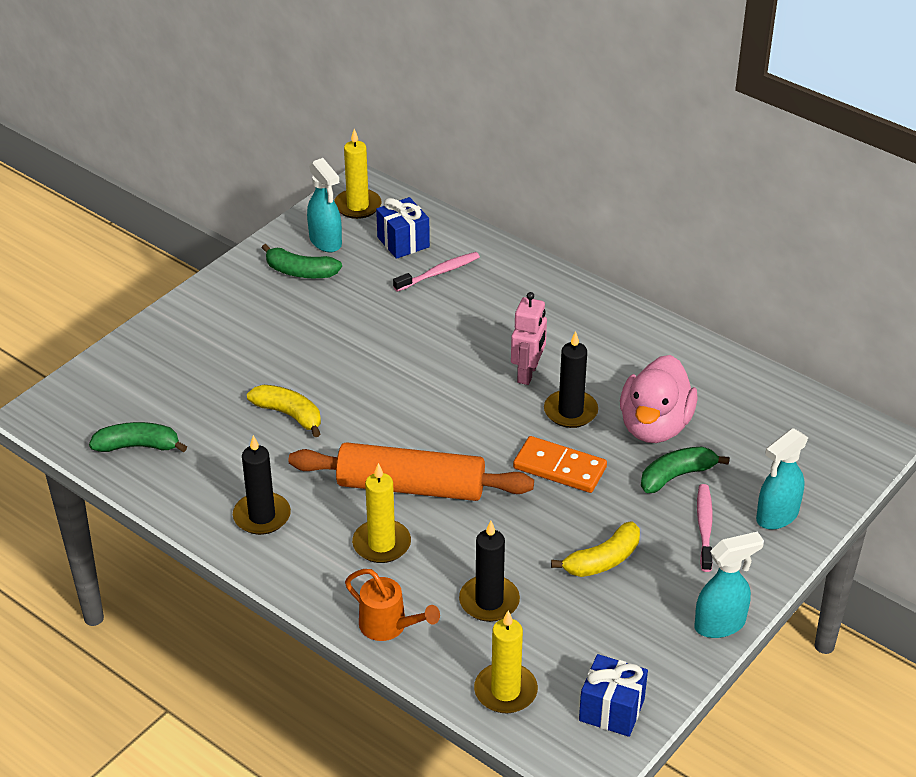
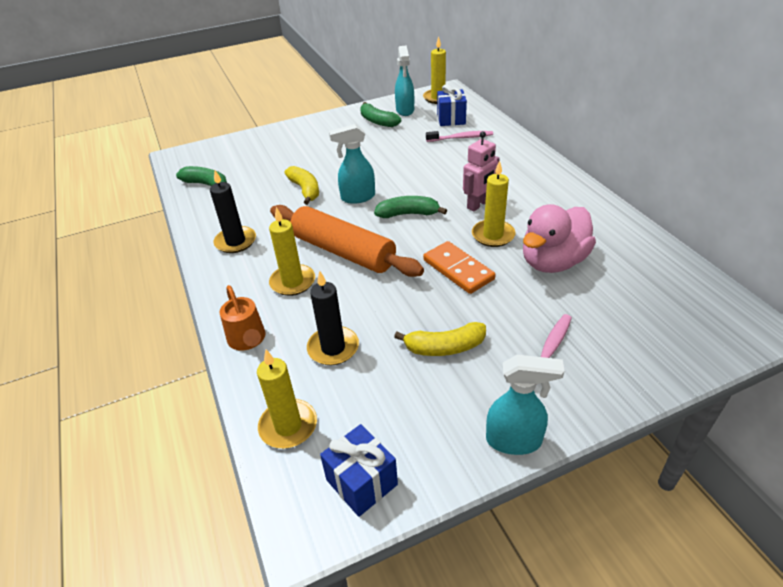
camera: 30 degrees right, 0 degrees up
(570, 411) = (493, 235): black candle -> yellow candle
(677, 476) = (549, 302): green banana -> green banana (408, 214)
(776, 516) = (623, 362): turquoise spray bottle -> turquoise spray bottle (357, 197)

